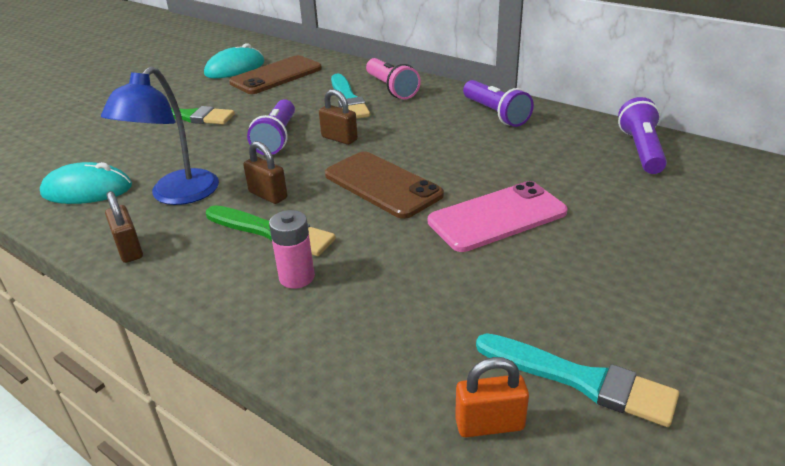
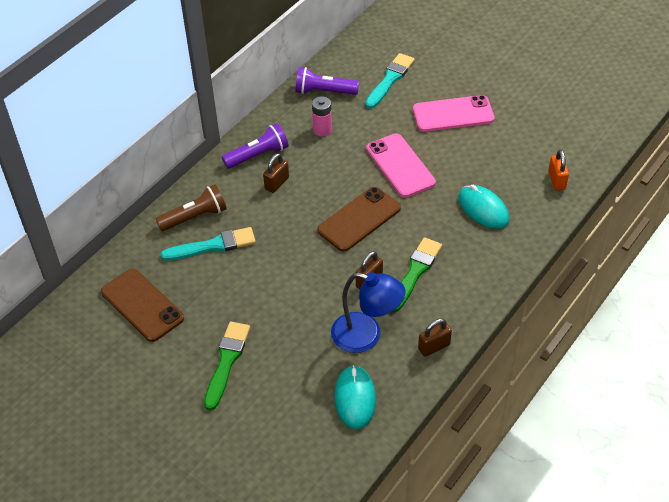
camera: 90 degrees left, 15 degrees up
(235, 68) = (112, 344): turquoise mouse -> turquoise mouse (483, 209)
(277, 138) = (281, 287): purple flashlight -> none
(297, 277) = (460, 255): pink battery -> pink battery (322, 130)
(339, 138) = (286, 247): brown padlock -> brown padlock (277, 183)
(391, 89) = (195, 217): pink flashlight -> brown flashlight
(581, 380) = (528, 149): turquoise brush -> turquoise brush (390, 79)
(649, 273) = (453, 114): none -> pink phone

